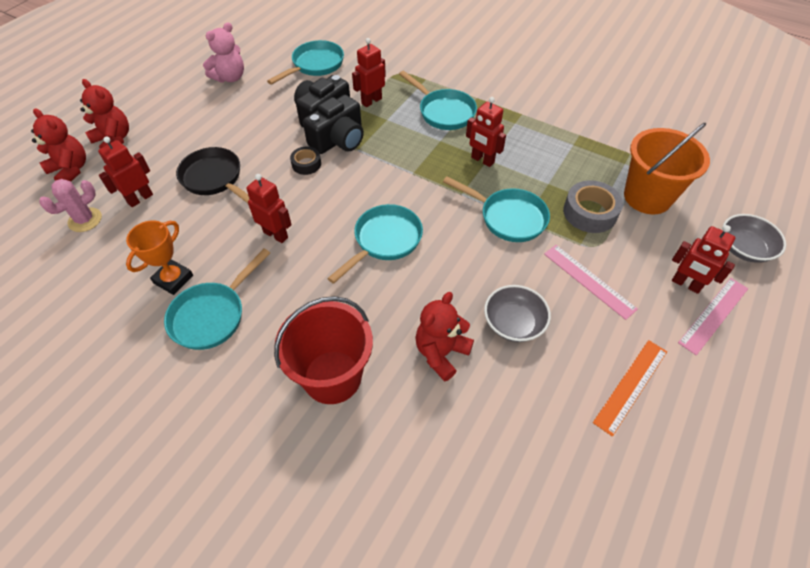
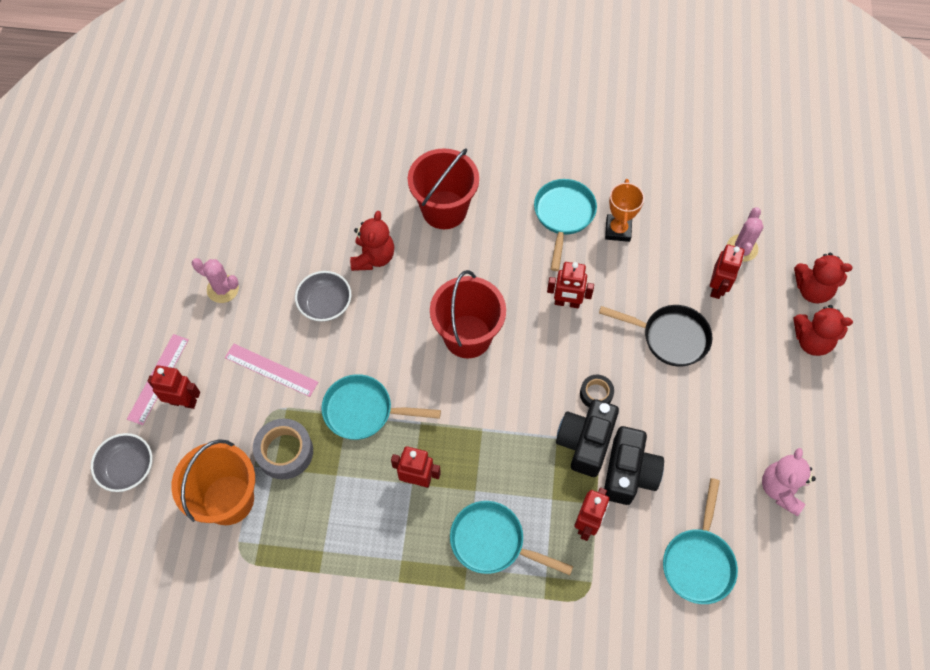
camera: 155 degrees right, 10 degrees up
(384, 241) = (467, 336): turquoise pan -> red bucket
(631, 386) = (223, 289): orange ruler -> pink cactus

